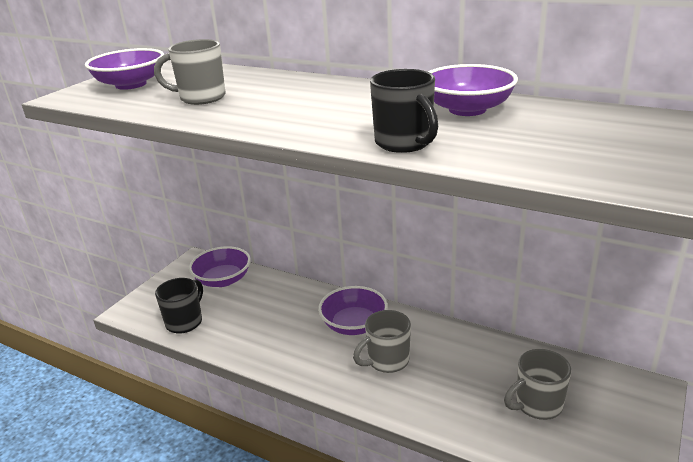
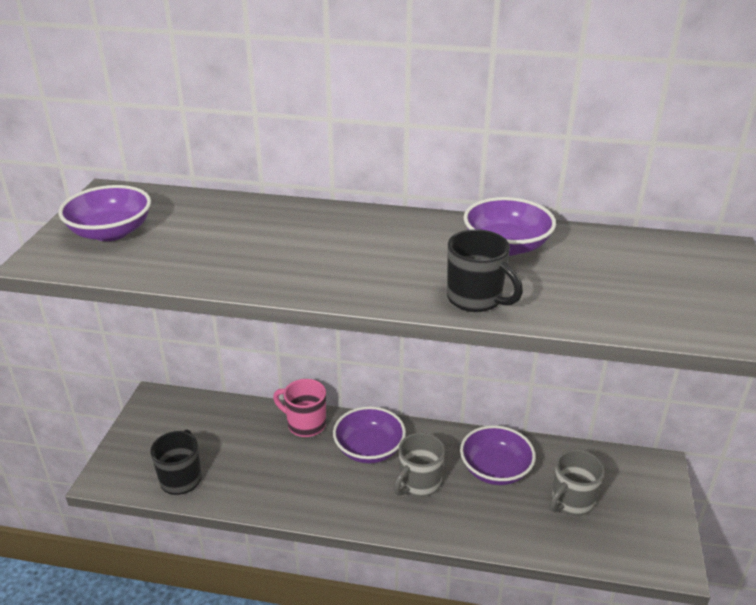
camera: 20 degrees left, 5 degrees up
(201, 98) = (216, 249): grey mug -> none
(223, 280) = (200, 419): purple bowl -> purple bowl (495, 469)
(307, 296) = (305, 424): none -> pink mug

